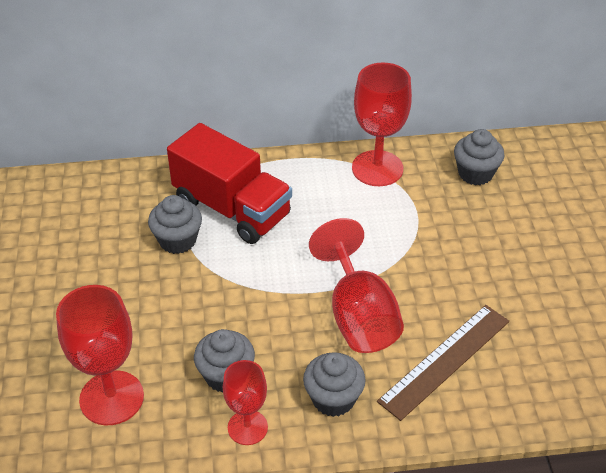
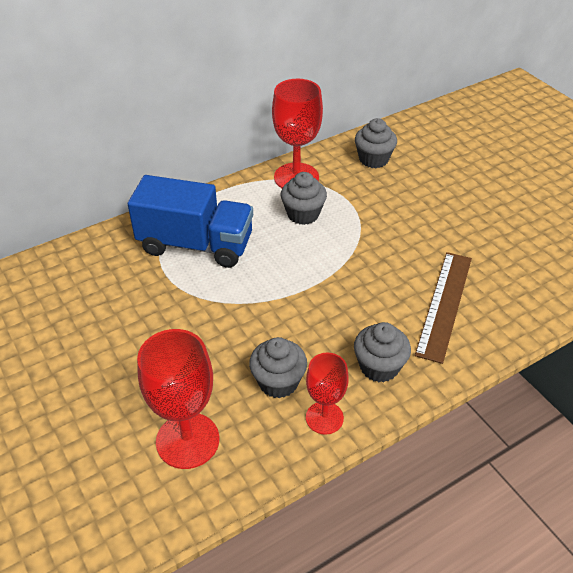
camera: 25 degrees left, 0 degrees up
(177, 240) = (164, 285): grey cupcake -> grey cupcake (303, 214)
(232, 208) = (196, 244): red truck -> blue truck
(358, 315) = (356, 294): red goblet -> none

